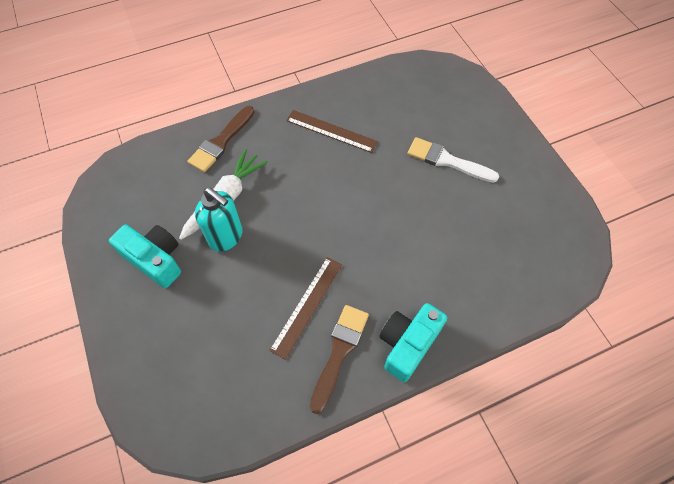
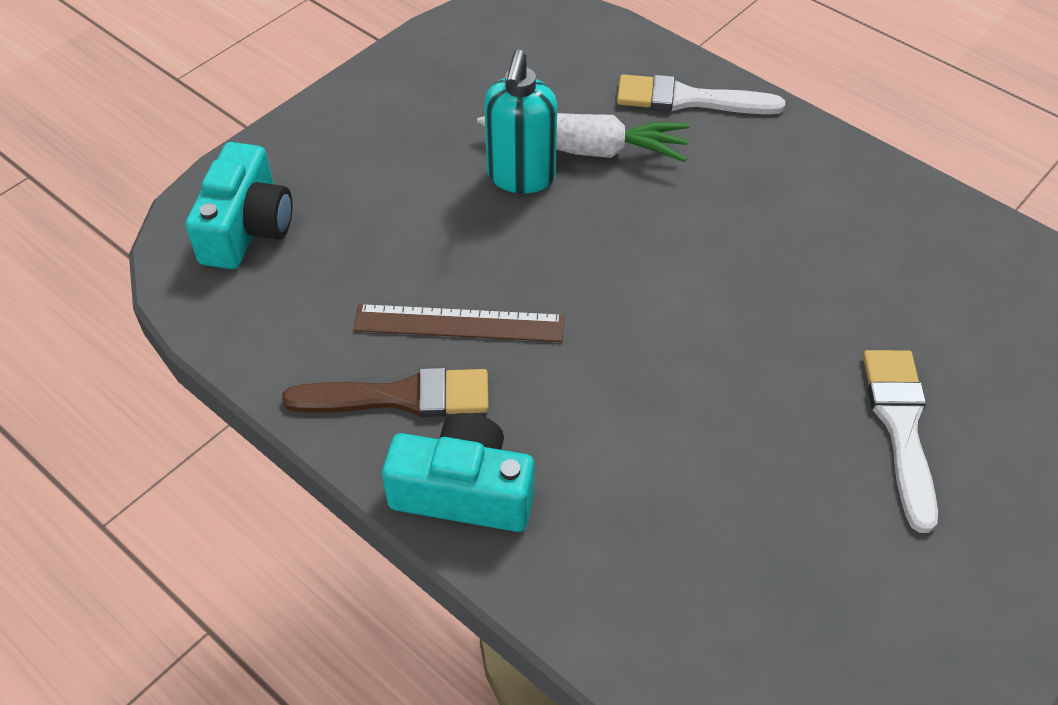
camera: 65 degrees right, 10 degrees down
(155, 259) = (435, 117): turquoise camera -> turquoise camera (247, 228)
(221, 142) = (688, 99): brown brush -> white brush
(331, 131) = (824, 226): brown ruler -> none

